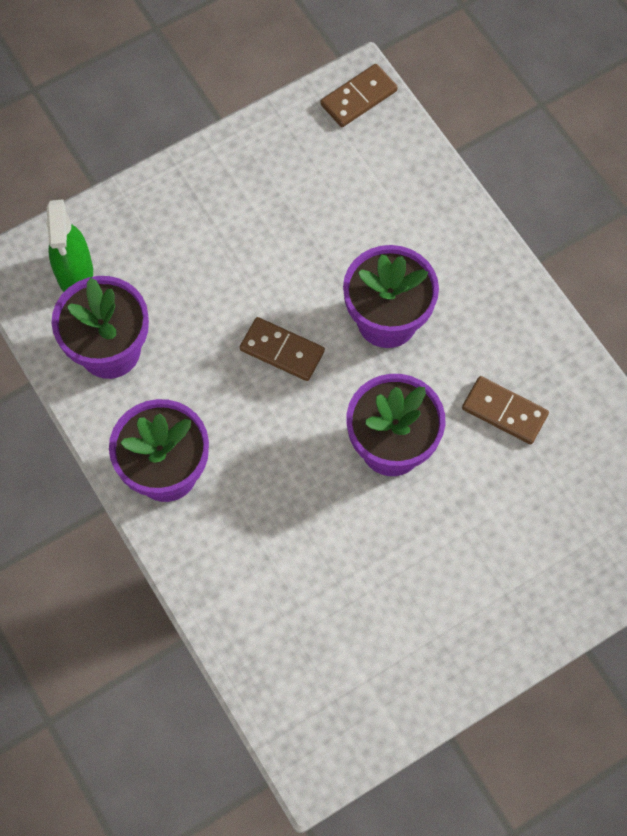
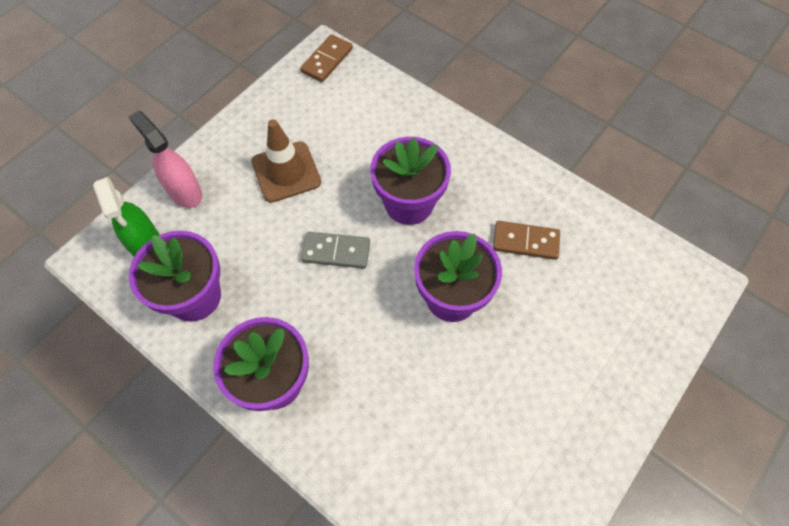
camera: 20 degrees left, 5 degrees down
(134, 222) = (185, 192): none -> pink spray bottle
(258, 234) = (286, 172): none -> brown traffic cone
(282, 350) = (336, 251): brown domino -> grey domino

